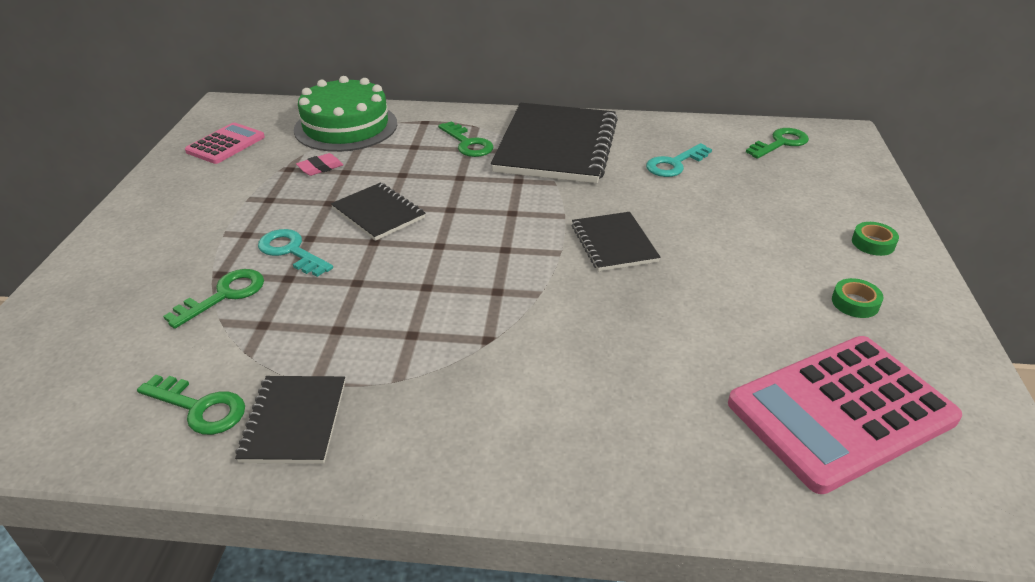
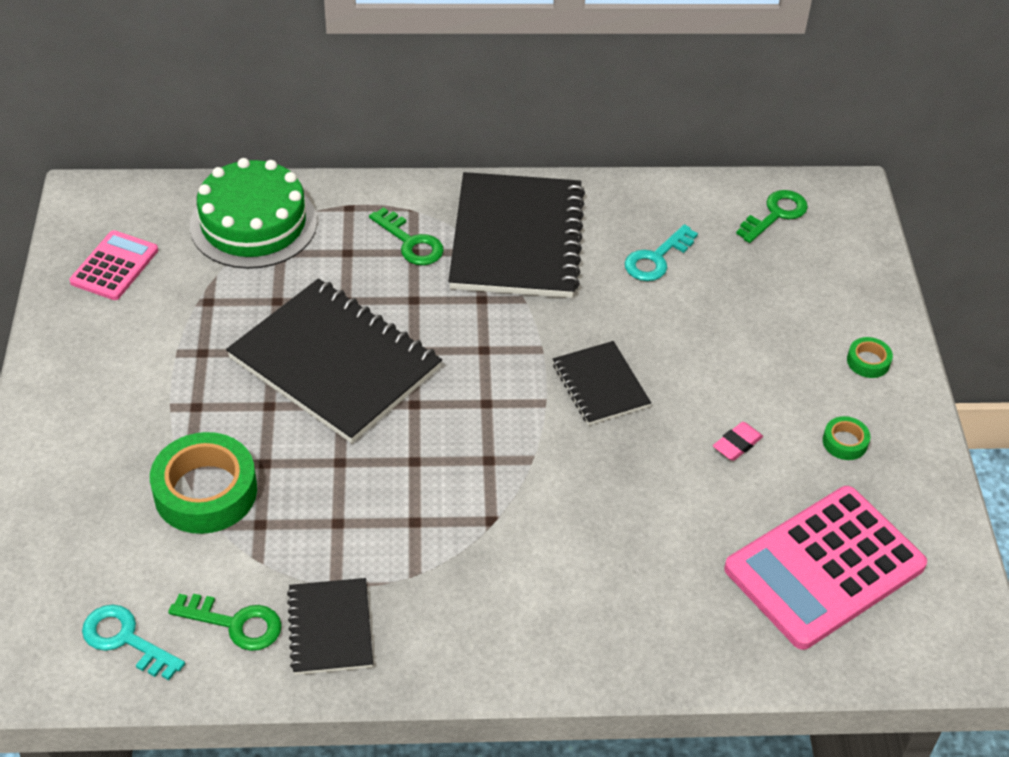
camera: 10 degrees left, 10 degrees up
(224, 295) = (205, 491): green key -> green tape
(291, 251) = (255, 426): turquoise key -> turquoise key (125, 640)
(320, 168) = (245, 297): pink eraser -> pink eraser (737, 444)
(378, 213) = (335, 363): black notebook -> black notebook, size x1.94

